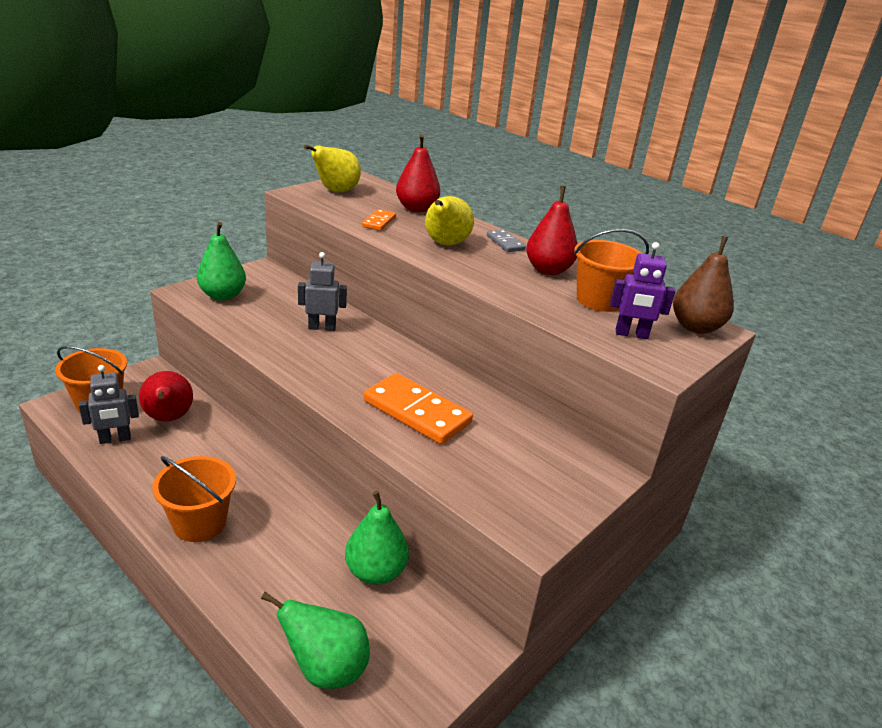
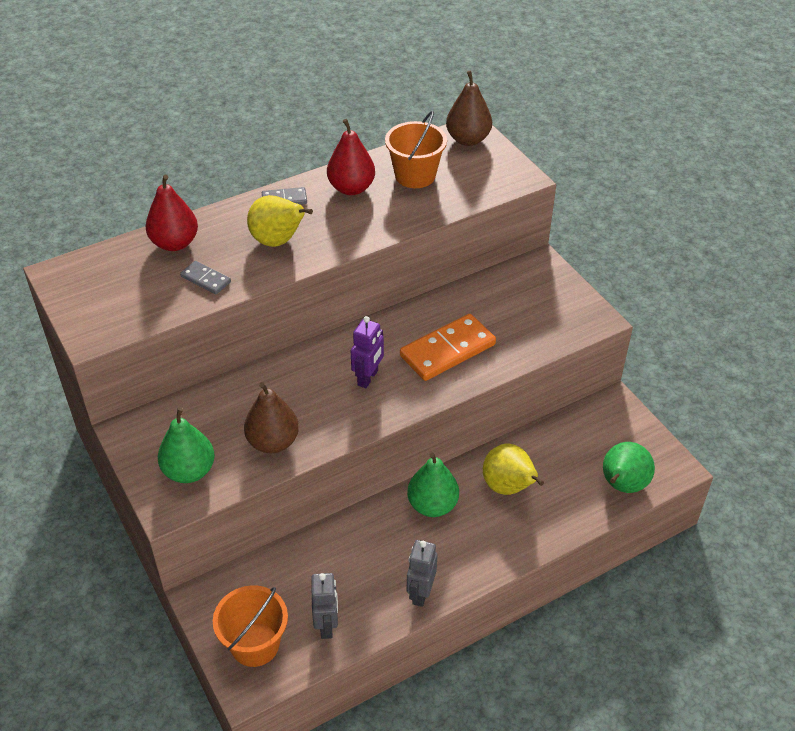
camera: 70 degrees left, 15 degrees up
(169, 418) = (302, 579): red pear -> none
(200, 523) = (465, 554): orange bucket -> none
(261, 327) = (273, 442): none -> brown pear
(322, 327) = (287, 393): grey robot -> grey robot (420, 593)
(336, 191) = (98, 301): yellow pear -> yellow pear (508, 487)
(375, 572) = (540, 444): green pear -> green pear (432, 505)
(379, 222) = (206, 279): orange domino -> grey domino
(631, 334) = (474, 177): purple robot -> purple robot (368, 378)

